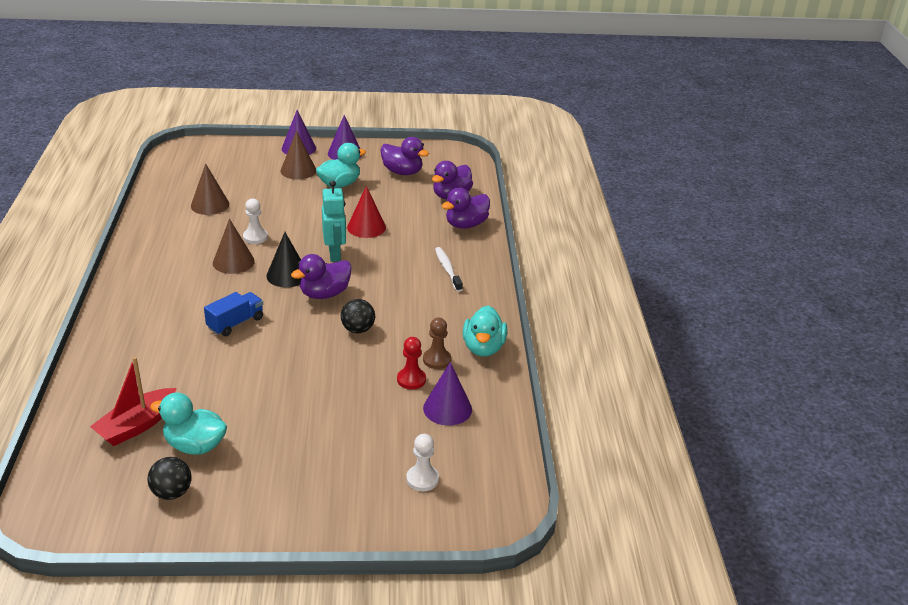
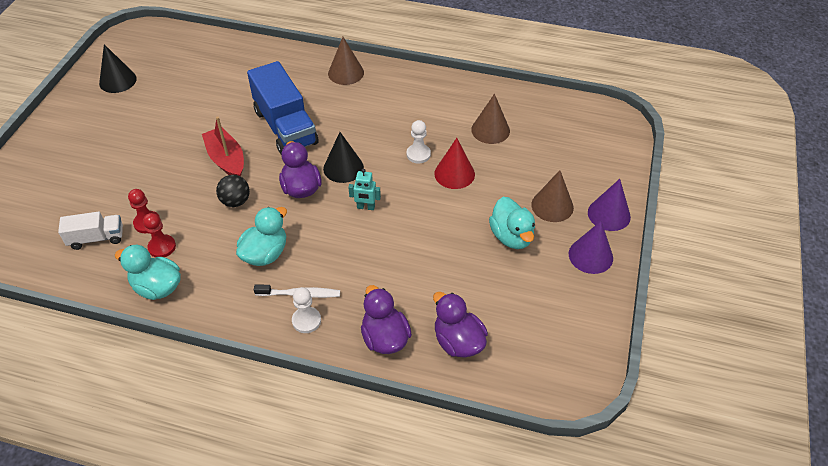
camera: 110 degrees right, 15 degrees up
(137, 425) = (193, 69): red boat -> red boat (226, 160)
(172, 493) = (118, 81): black ball -> black cone
(195, 445) = (154, 94): turquoise duck -> turquoise duck (265, 254)
(233, 262) = (380, 135): brown cone -> brown cone (346, 73)
(235, 323) = (285, 127): blue truck -> blue truck, size x1.87
(335, 254) = (366, 207): turquoise robot -> turquoise robot, size x0.63
(366, 227) = (409, 242): red cone -> red cone (454, 174)
(402, 172) = (531, 304): purple duck -> none
(422, 479) = (34, 203): white pawn -> white pawn (306, 321)
(437, 360) = (162, 247): brown pawn -> red pawn
(447, 408) = (96, 238): purple cone -> white truck

